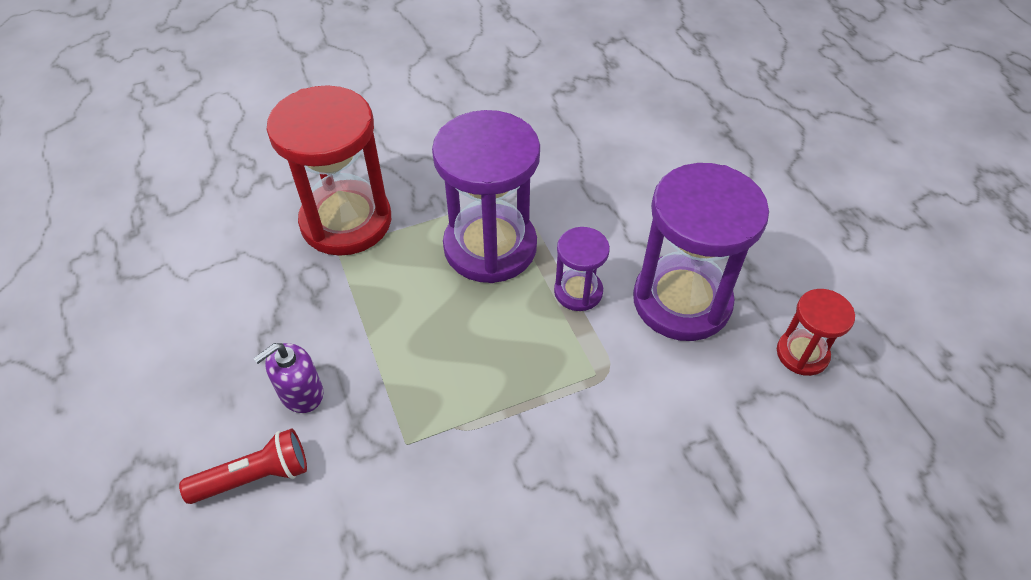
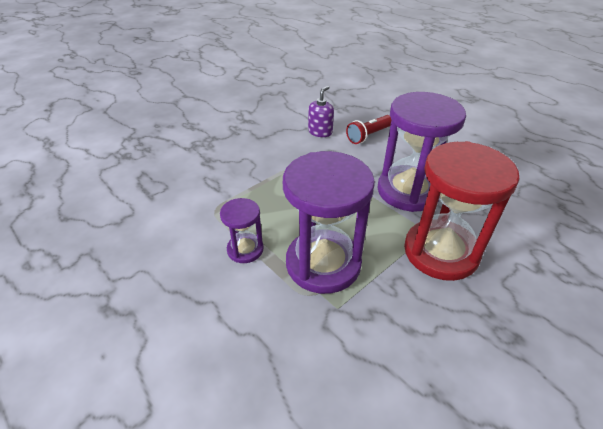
camera: 160 degrees right, 10 degrees down
(301, 393) = (376, 163): purple soap dispenser -> purple soap dispenser (320, 132)
(681, 301) = (166, 263): purple hourglass -> purple hourglass (408, 191)
(802, 354) = (80, 251): red hourglass -> none

